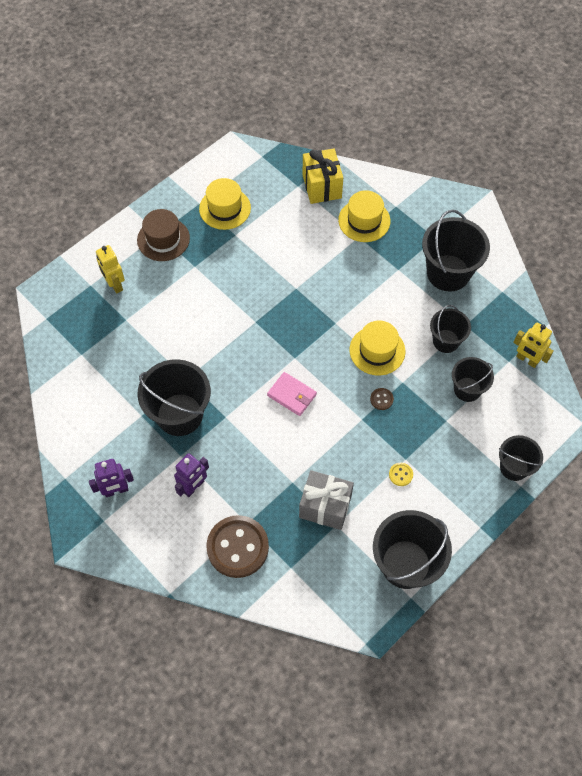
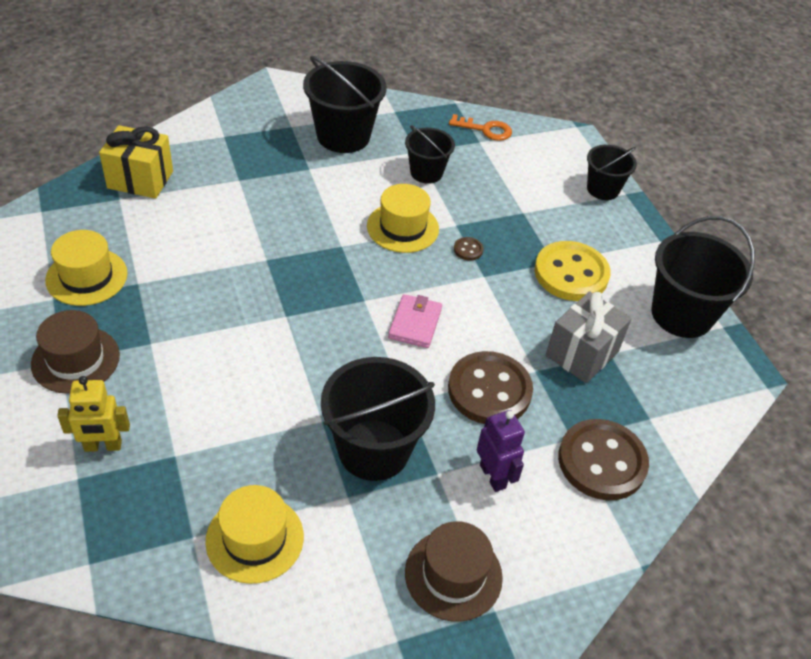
camera: 70 degrees left, 15 degrees down
(116, 490) = (453, 575): purple robot -> brown hat
(260, 460) = (489, 390): none -> brown button
(292, 395) = (415, 323): pink wallet -> pink wallet turned 45 degrees counterclockwise
(364, 220) = (221, 167): yellow hat -> yellow hat (255, 538)
(400, 474) = (571, 273): yellow button -> yellow button, size x2.48
(467, 389) = (494, 182): black bucket -> none
(527, 360) = (485, 130): yellow robot -> orange key

